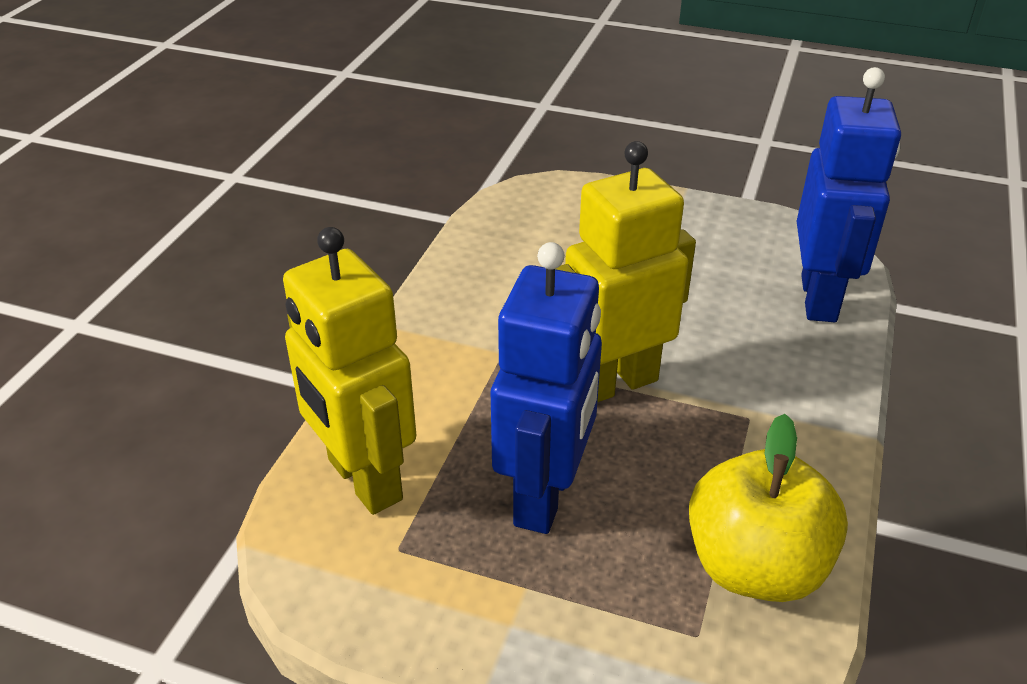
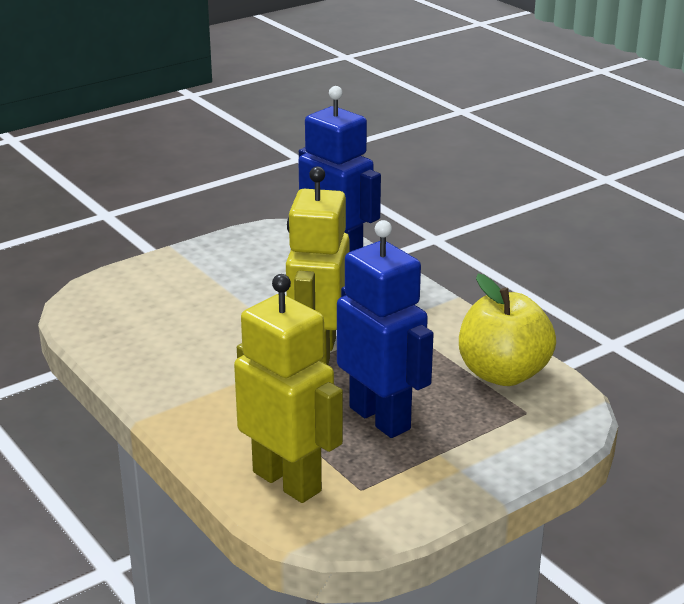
camera: 55 degrees left, 10 degrees down
(363, 480) = (287, 481): yellow robot -> yellow robot turned 135 degrees counterclockwise

